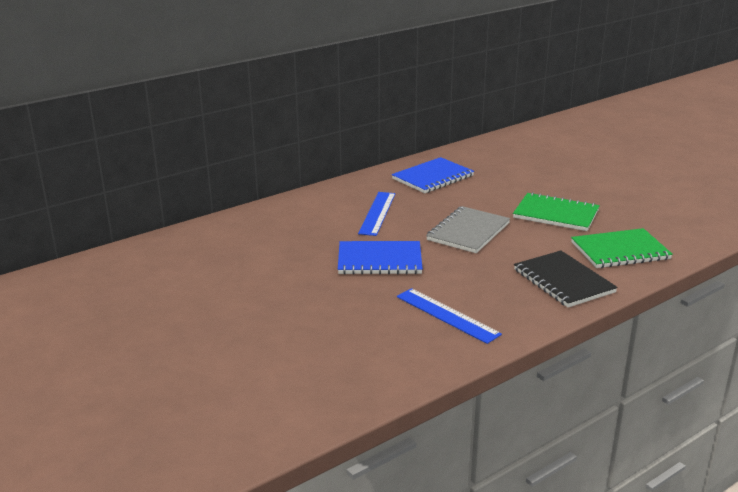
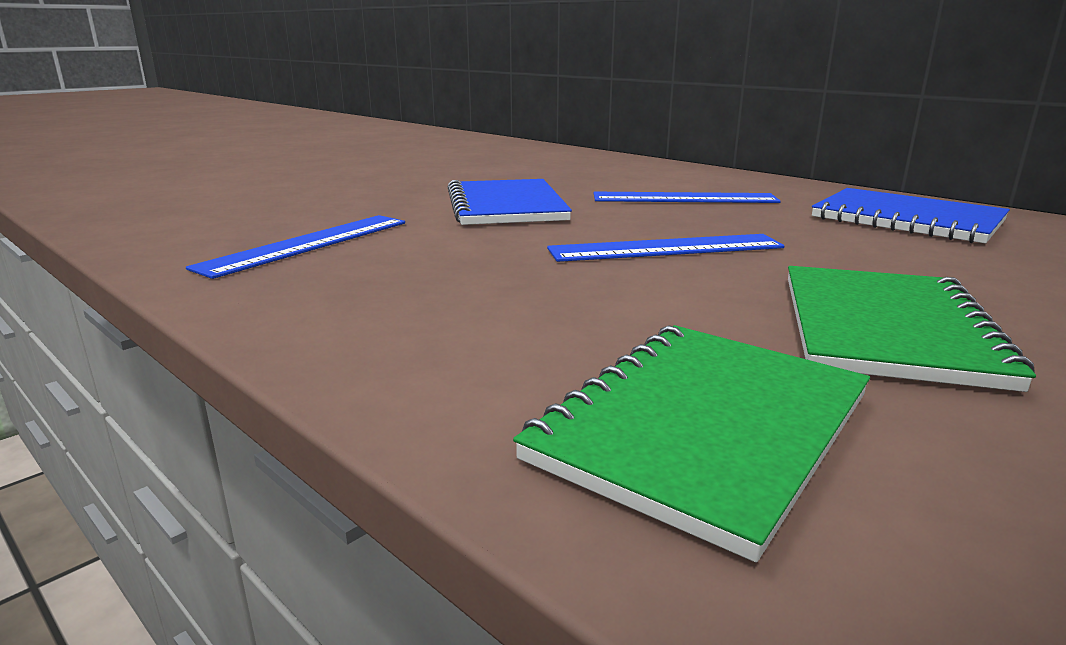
camera: 80 degrees right, 5 degrees down
(468, 232) = (665, 248): grey notebook -> blue ruler
(563, 281) = (449, 334): black notebook -> none
(620, 251) = (703, 427): green notebook -> green notebook turned 60 degrees clockwise

